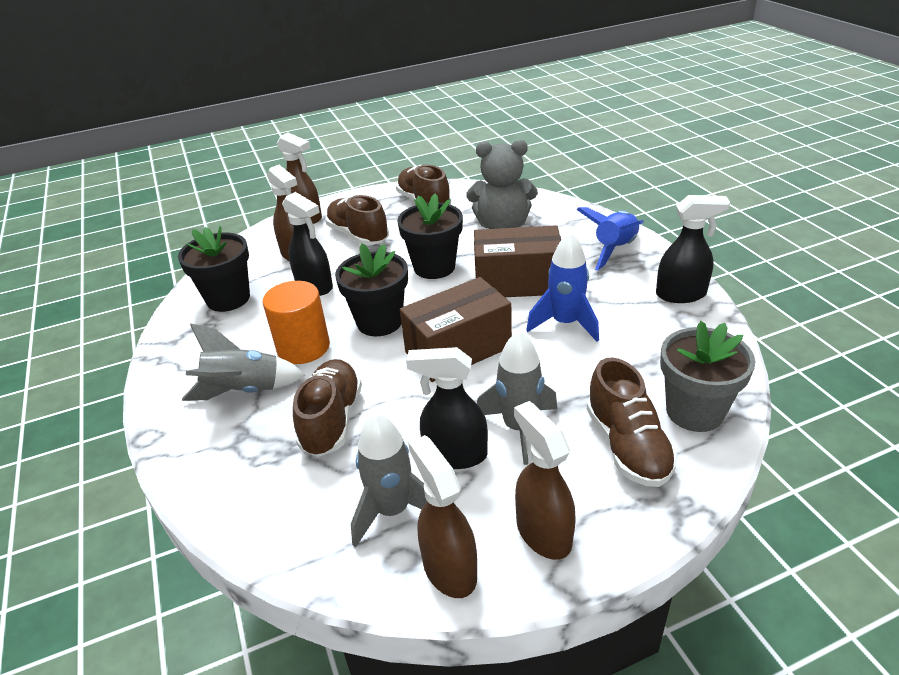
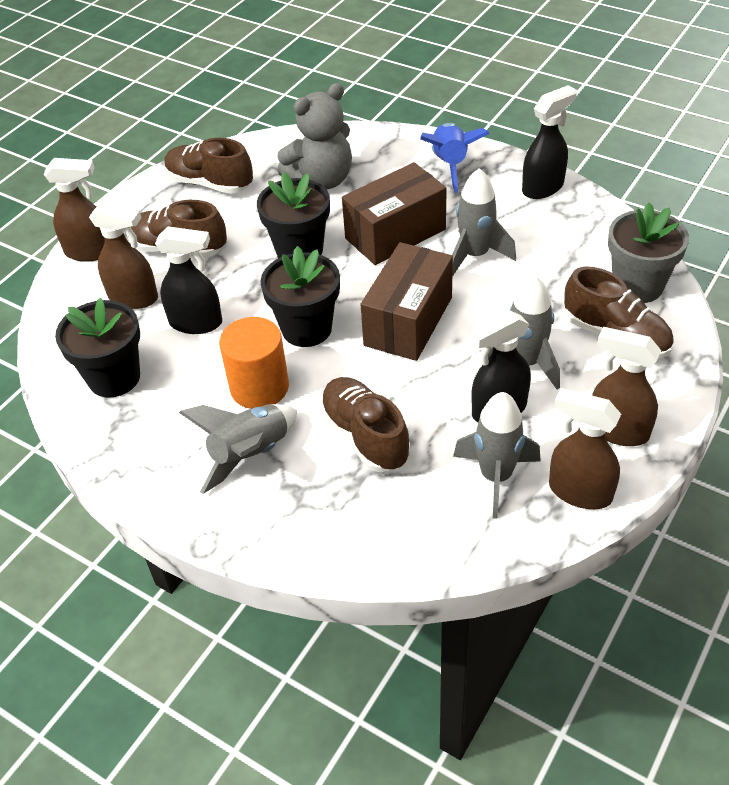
camera: 35 degrees left, 10 degrees up
(565, 323) = (475, 255): blue rocket -> grey rocket

